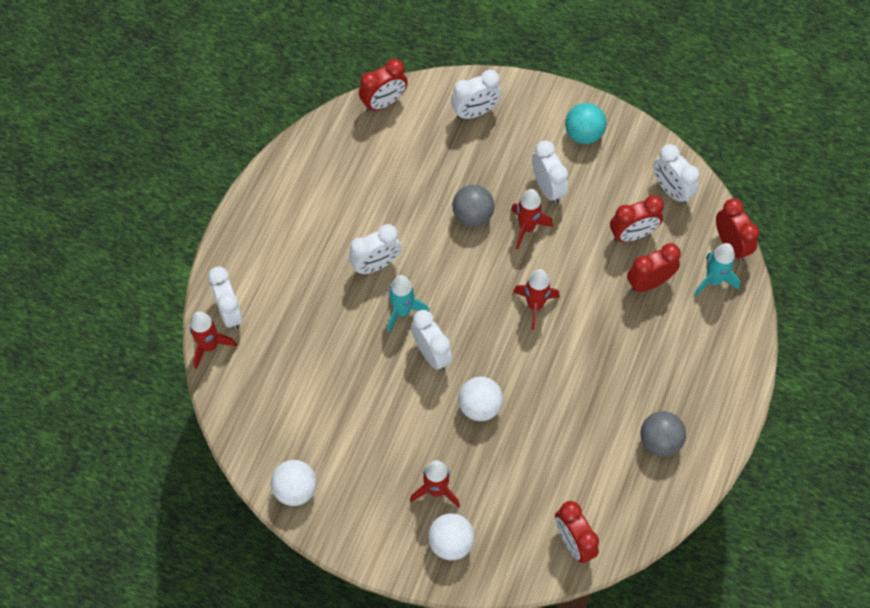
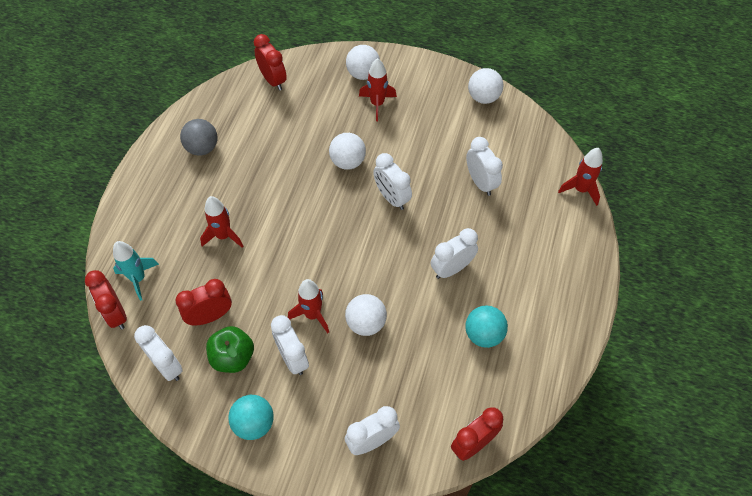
camera: 175 degrees right, 5 degrees down
(230, 312) = (572, 218): white clock -> white clock (480, 182)
(355, 195) = (483, 334): none -> turquoise ball
(402, 311) = (421, 230): turquoise rocket -> none
(472, 215) = (366, 323): grey ball -> white ball
(535, 305) = (304, 244): red rocket -> red rocket (223, 236)
(606, 193) = (233, 357): none -> green apple
(649, 282) = (198, 272): red clock -> none

